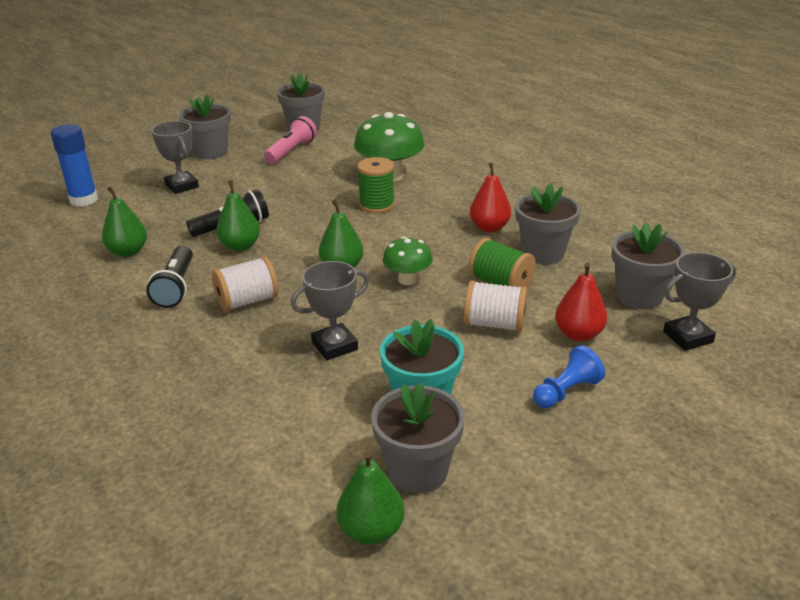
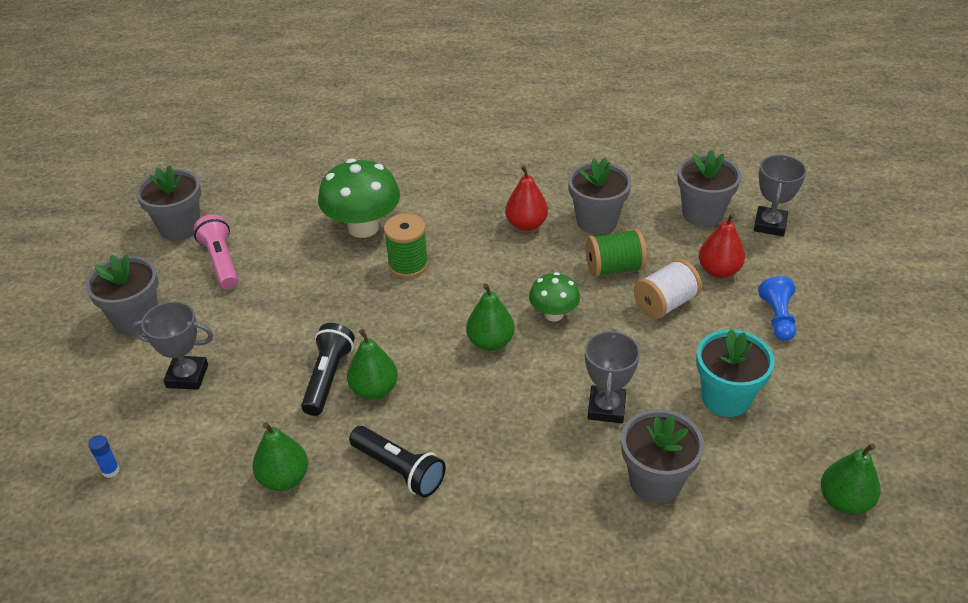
camera: 50 degrees left, 10 degrees up
(84, 200) = (111, 470): blue glue stick -> blue glue stick, size x0.45
(247, 301) = (480, 430): white spool -> none
(418, 471) = (801, 443): grey flower pot -> grey flower pot (655, 481)

